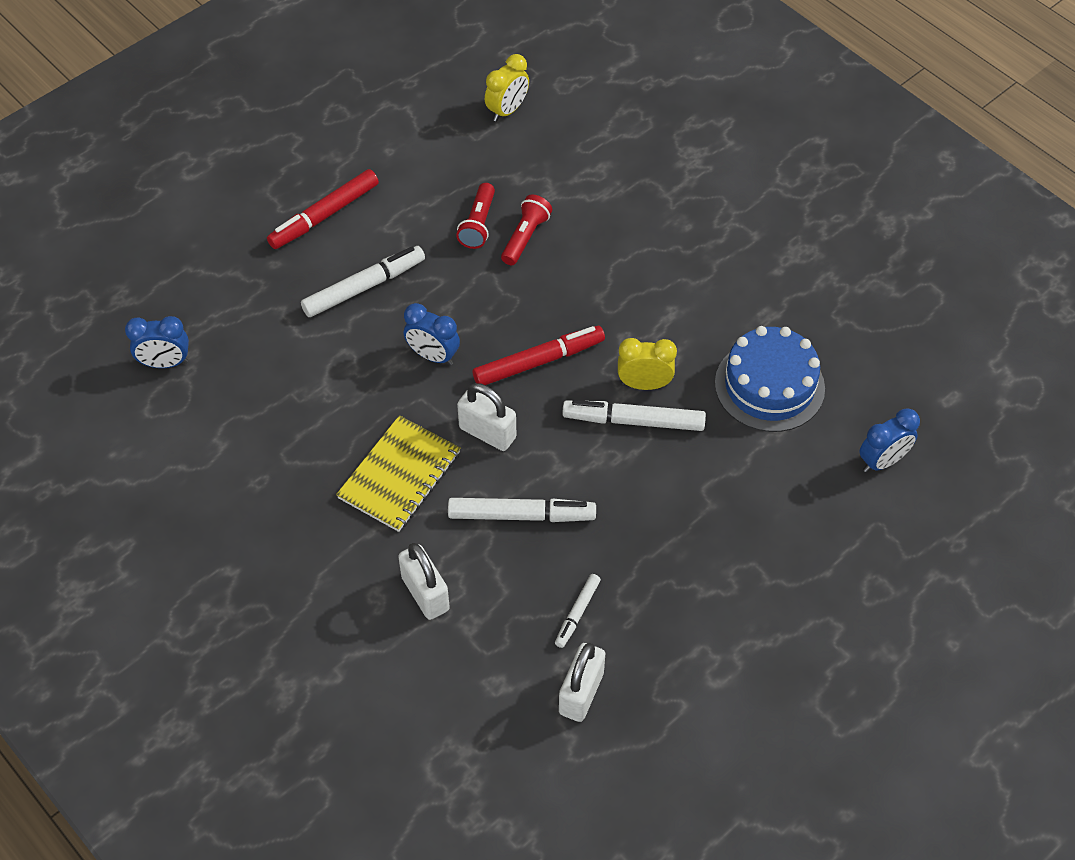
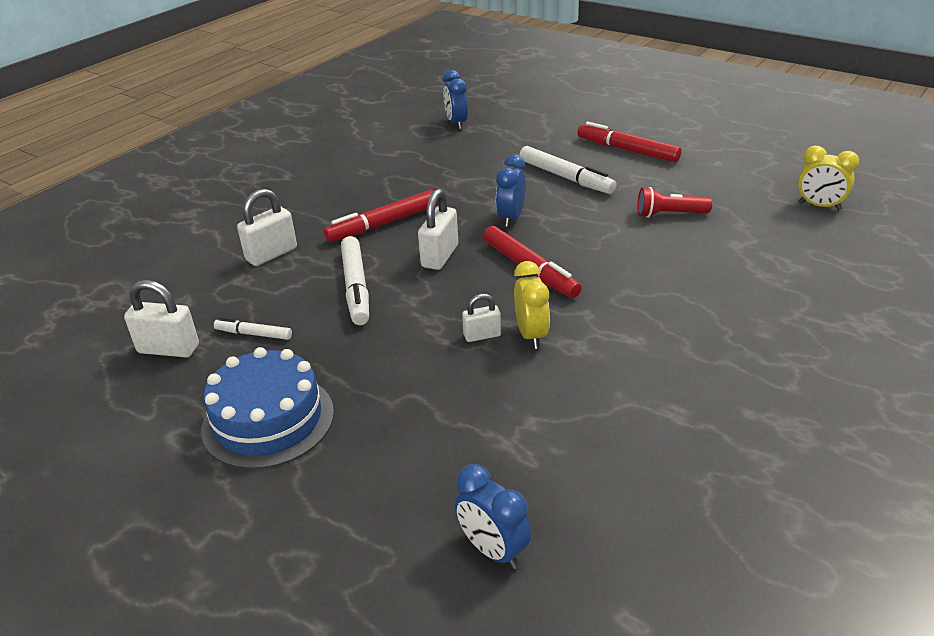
camera: 80 degrees right, 20 degrees down
(399, 475) = (384, 224): yellow notebook -> red marker
(525, 237) = (673, 239): red flashlight -> none
(634, 421) = (482, 335): white marker -> white padlock
(769, 386) = (570, 427): blue cake -> blue cake (268, 420)

